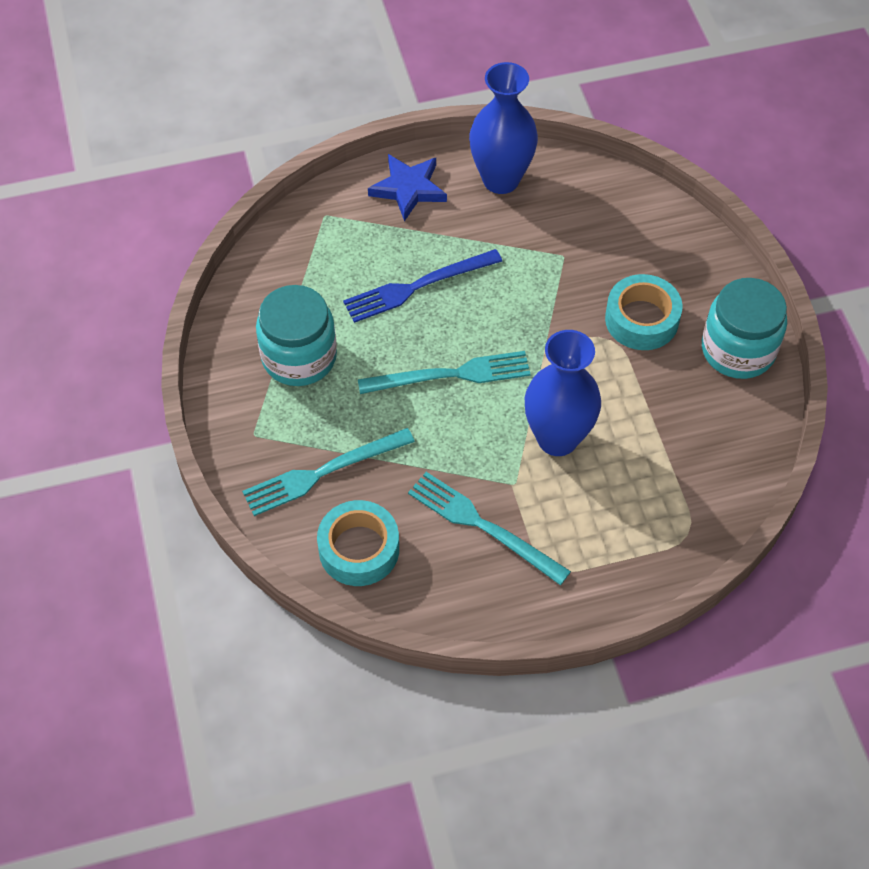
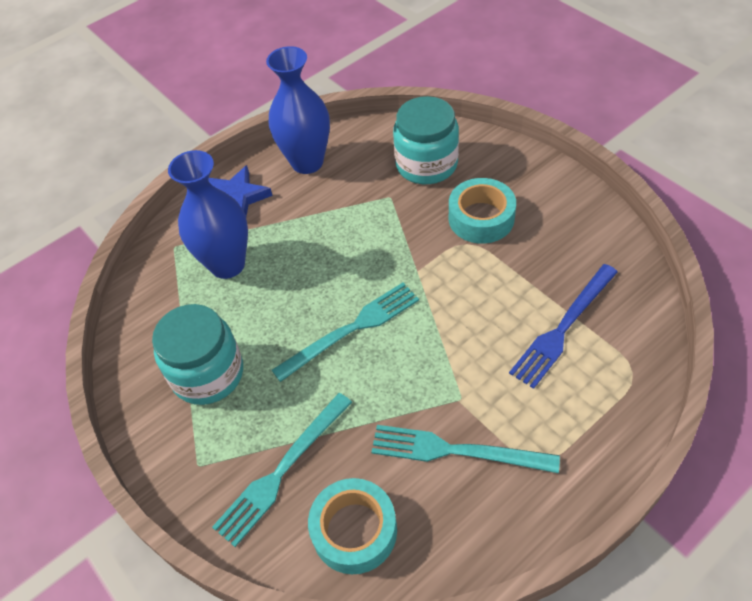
camera: 20 degrees left, 5 degrees down
(417, 286) = (283, 270): blue fork -> blue fork (563, 327)
(557, 438) = (473, 342): blue vase -> blue vase (227, 264)
(738, 350) = (569, 209): turquoise jar -> turquoise jar (426, 164)

